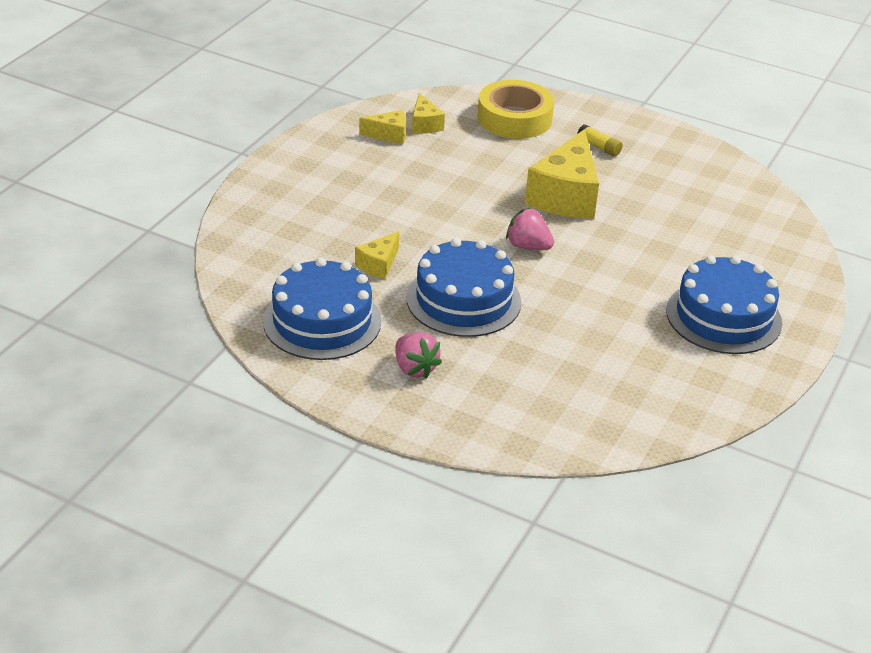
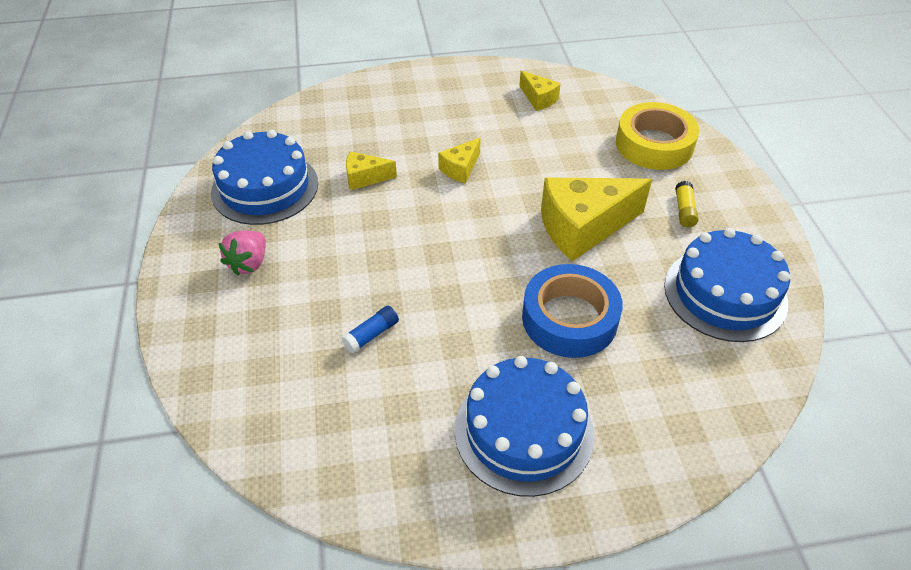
camera: 55 degrees right, 10 degrees up
(424, 124) = (577, 107): yellow cheese -> yellow cheese (460, 169)
(463, 300) = (366, 244): blue cake -> blue cake (725, 293)
(528, 246) = (482, 242): pink strawberry -> none
(567, 341) = (371, 335): none -> blue glue stick
(647, 248) = (569, 318): none -> blue tape

